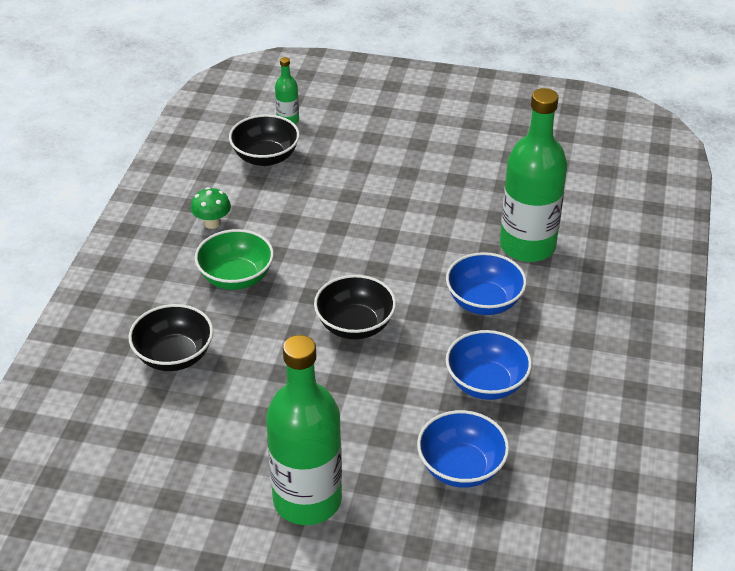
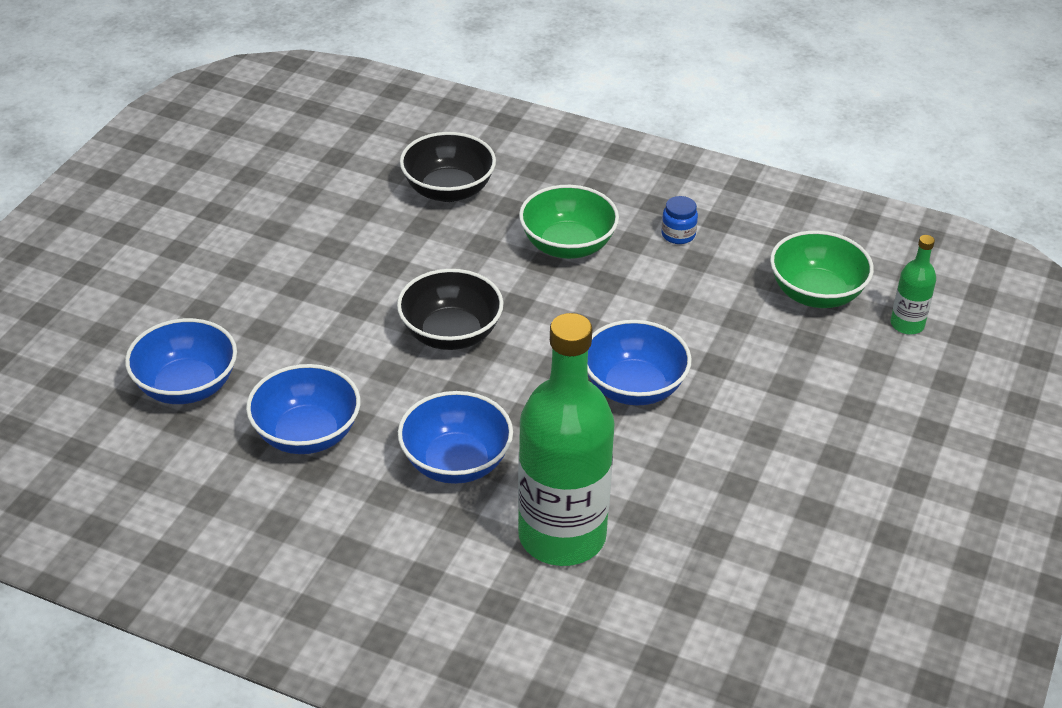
camera: 100 degrees right, 0 degrees up
(212, 223) = (678, 234): green mushroom -> blue jar
(265, 157) = (816, 293): black bowl -> green bowl
(307, 500) = (201, 264): green bottle -> none
(383, 229) = (634, 387): none -> blue bowl

